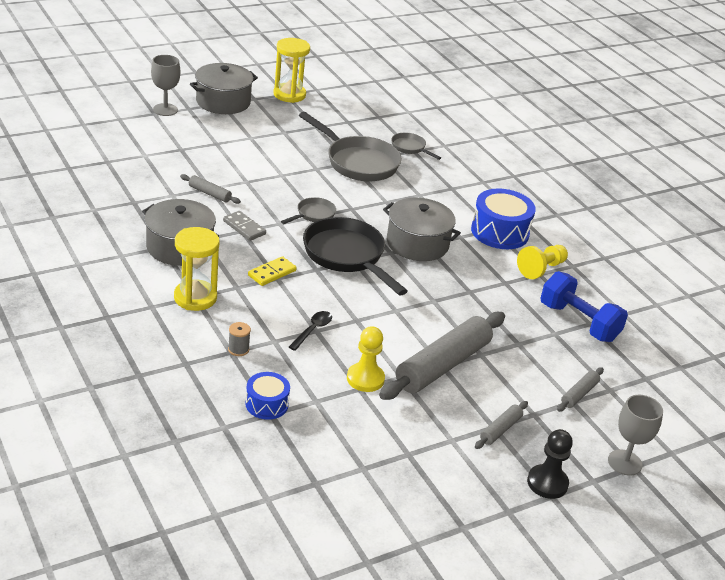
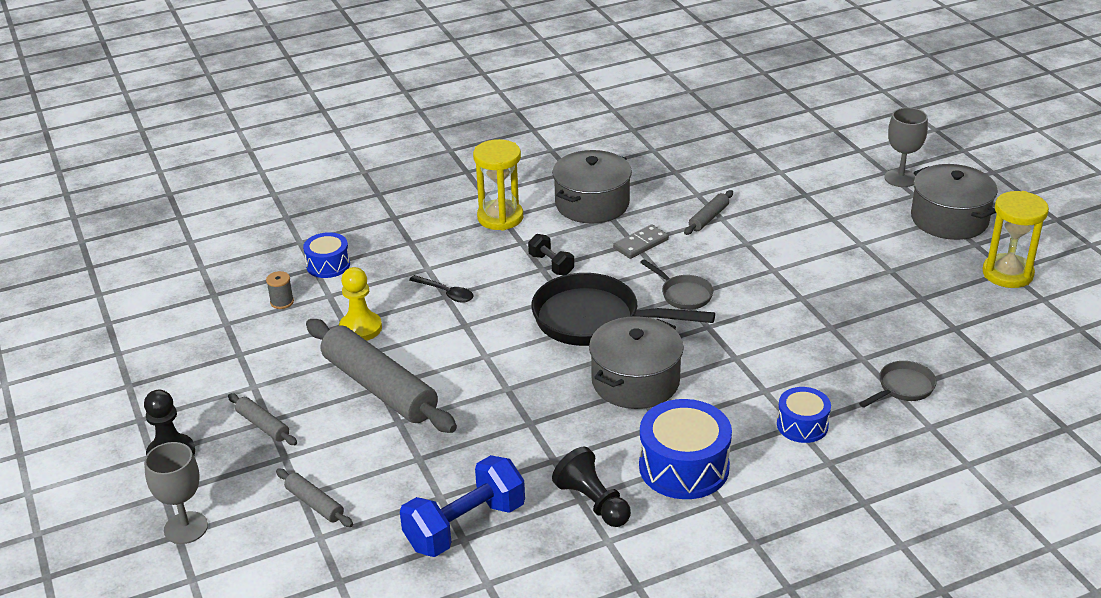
camera: 100 degrees right, 0 degrees up
(238, 349) = (414, 246): grey spool -> grey spool (282, 302)
(272, 273) = (551, 265): yellow domino -> black dumbbell
(347, 256) = (594, 320): black pan -> black pan turned 135 degrees counterclockwise
(358, 162) = (835, 334): grey pan -> none
(451, 186) = (802, 425): none -> blue drum
(541, 269) = (593, 502): yellow pawn -> black pawn

